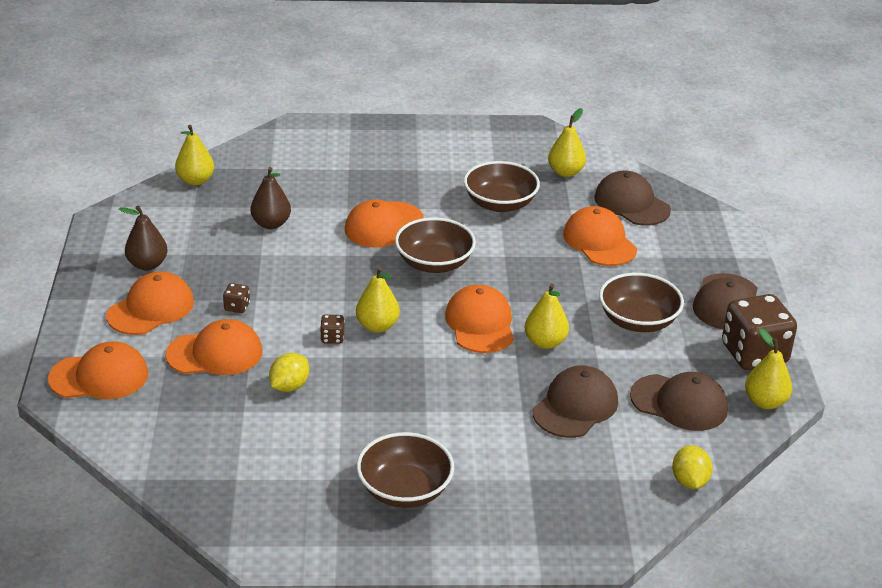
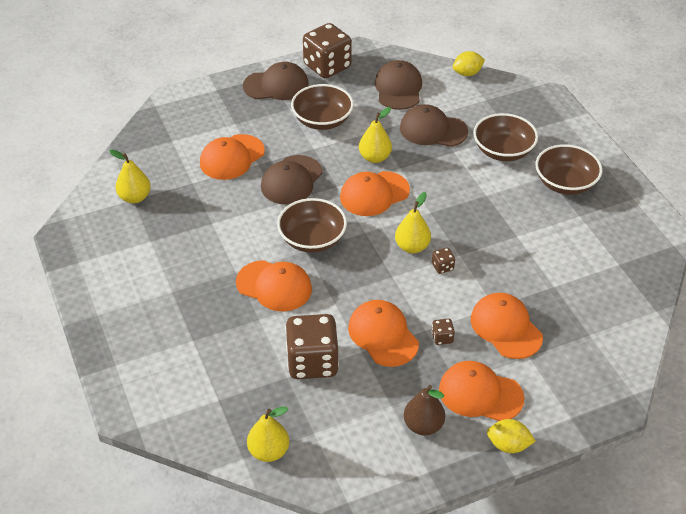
camera: 110 degrees left, 10 degrees up
(99, 376) = (581, 387): orange cap -> orange cap (383, 335)
(271, 224) = (312, 362): brown pear -> brown dice
(289, 386) = (511, 271): yellow lemon -> yellow lemon (508, 445)
(500, 203) = (204, 224): brown bowl -> brown bowl (503, 151)
(631, 204) = (168, 151): brown cap -> brown cap (291, 180)
(765, 402) = (373, 56): yellow pear -> none

